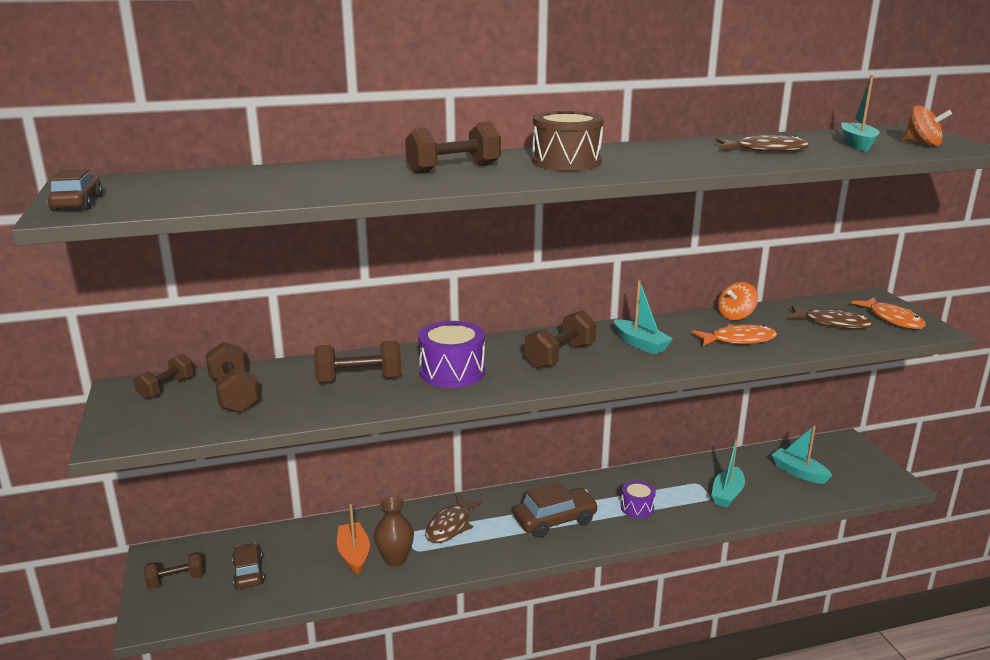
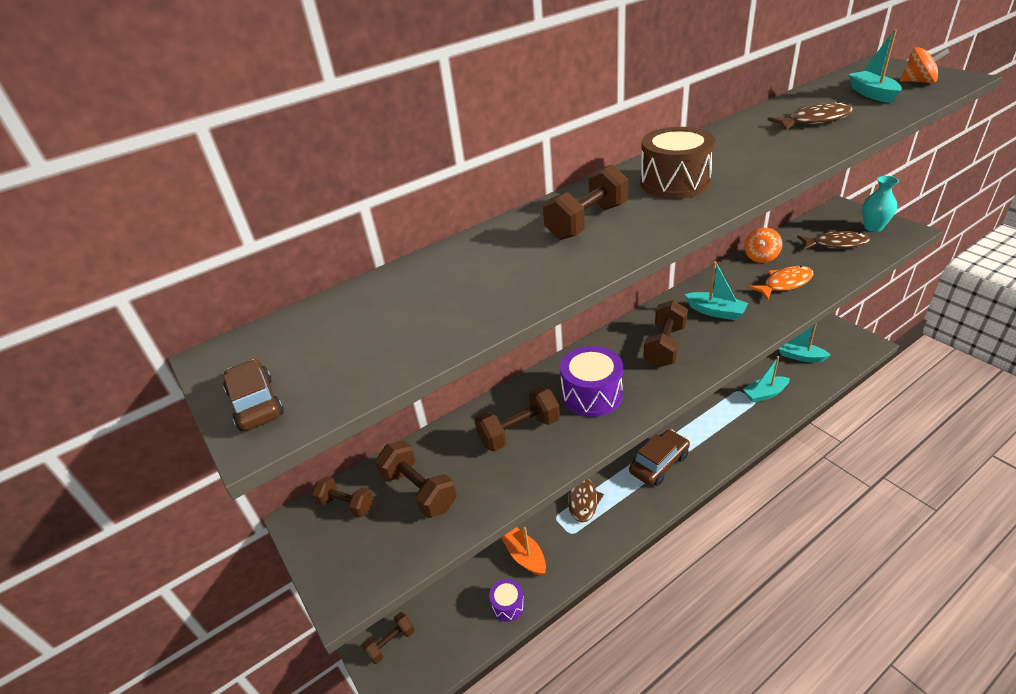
camera: 15 degrees left, 15 degrees up
(166, 388) = (346, 505): brown dumbbell -> brown dumbbell turned 75 degrees counterclockwise
(248, 573) = (449, 610): brown car -> none
(395, 559) = (561, 548): brown vase -> none
(637, 508) = (710, 429): purple drum -> purple drum (508, 605)
(727, 494) = (765, 394): turquoise boat -> turquoise boat turned 60 degrees clockwise
(893, 319) = (873, 227): orange fish -> turquoise vase

